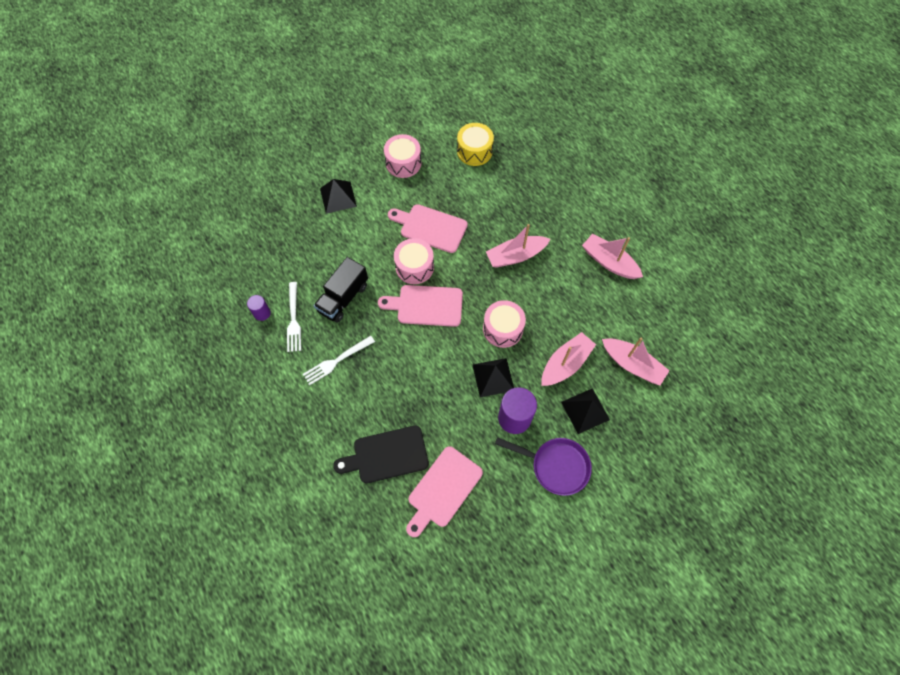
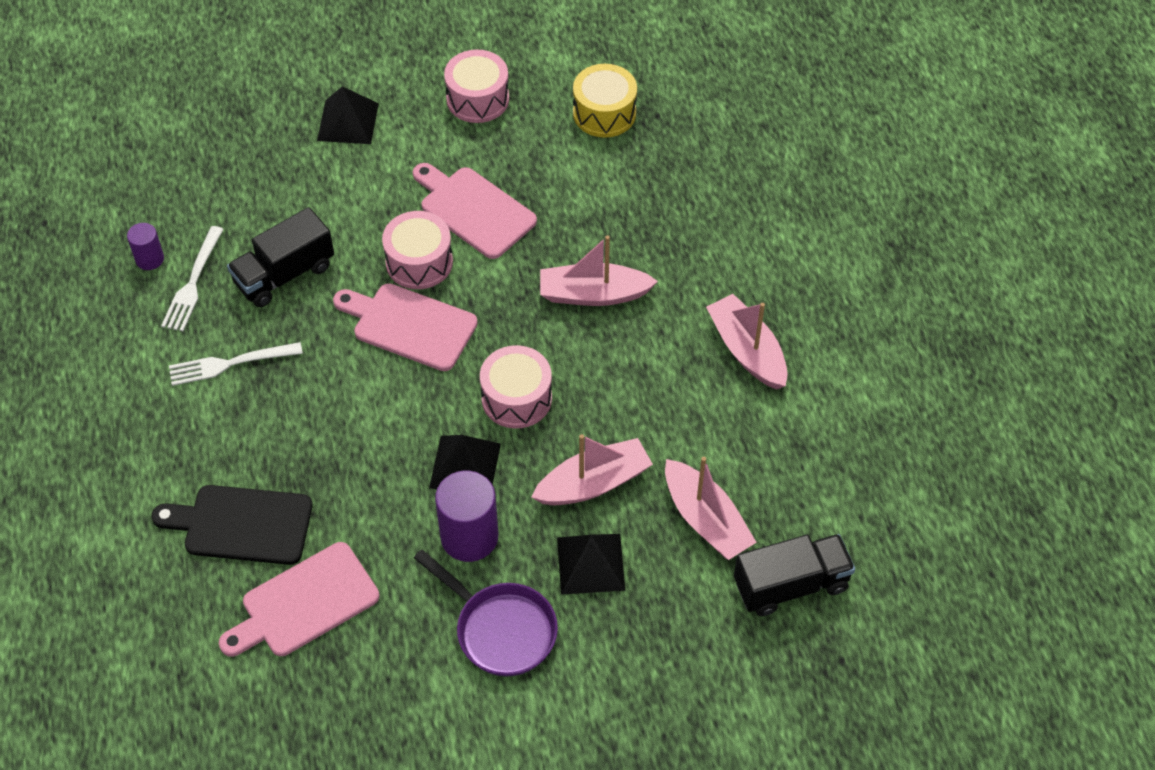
camera: 20 degrees right, 10 degrees down
(691, 386) = (791, 585): none -> black truck

